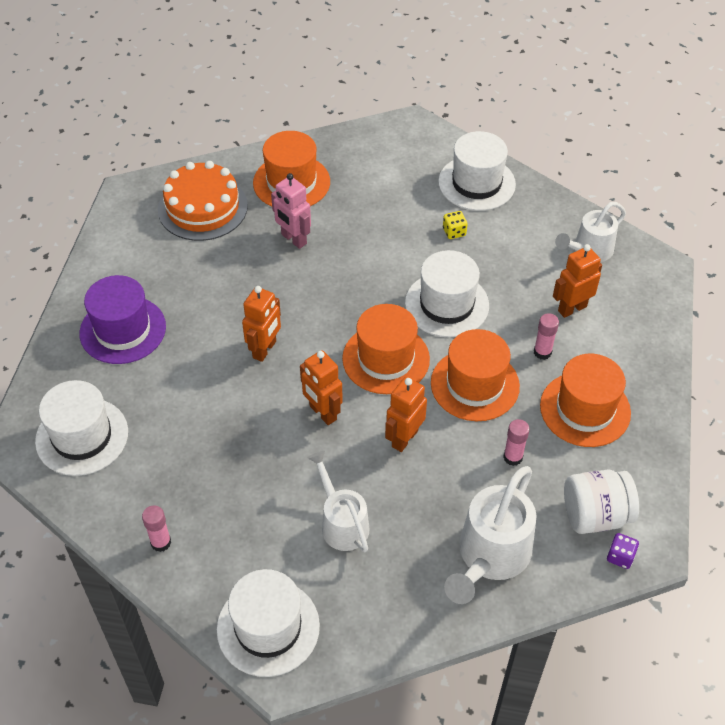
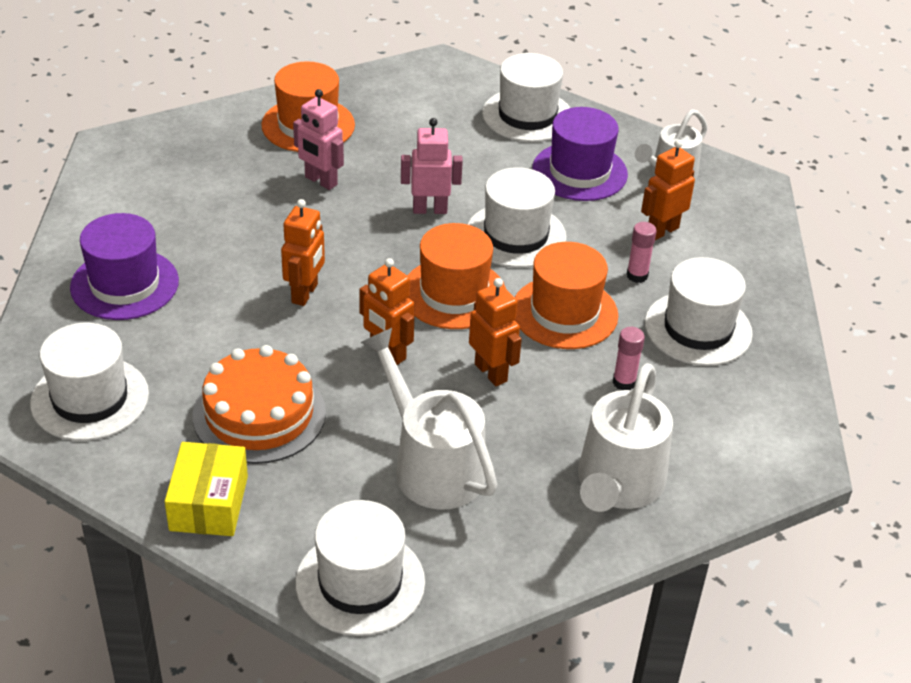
camera: 10 degrees left, 10 degrees down
(161, 542) = (209, 503): pink glue stick -> yellow box
(202, 207) = (204, 155): orange cake -> orange cake (259, 414)
(341, 522) = (431, 464): white watering can -> white watering can, size x1.52
(379, 274) = (430, 209): none -> pink robot
(404, 438) = (491, 372): orange robot -> orange robot turned 120 degrees clockwise
(454, 232) = (510, 164): yellow dice -> none
(511, 243) = (579, 172): none -> purple hat
(585, 409) = (698, 328): orange hat -> white hat
(595, 515) = (732, 433): white jar -> none
(620, 556) = (770, 473): purple dice -> none

